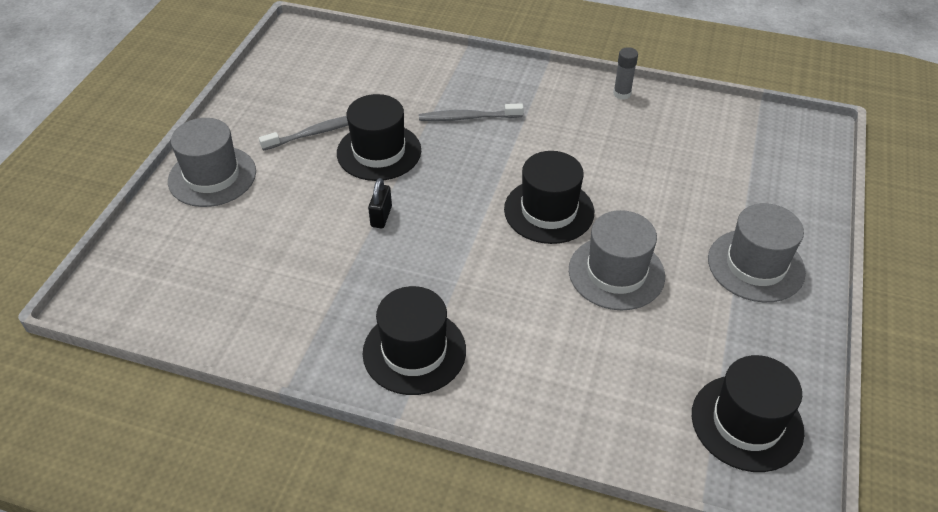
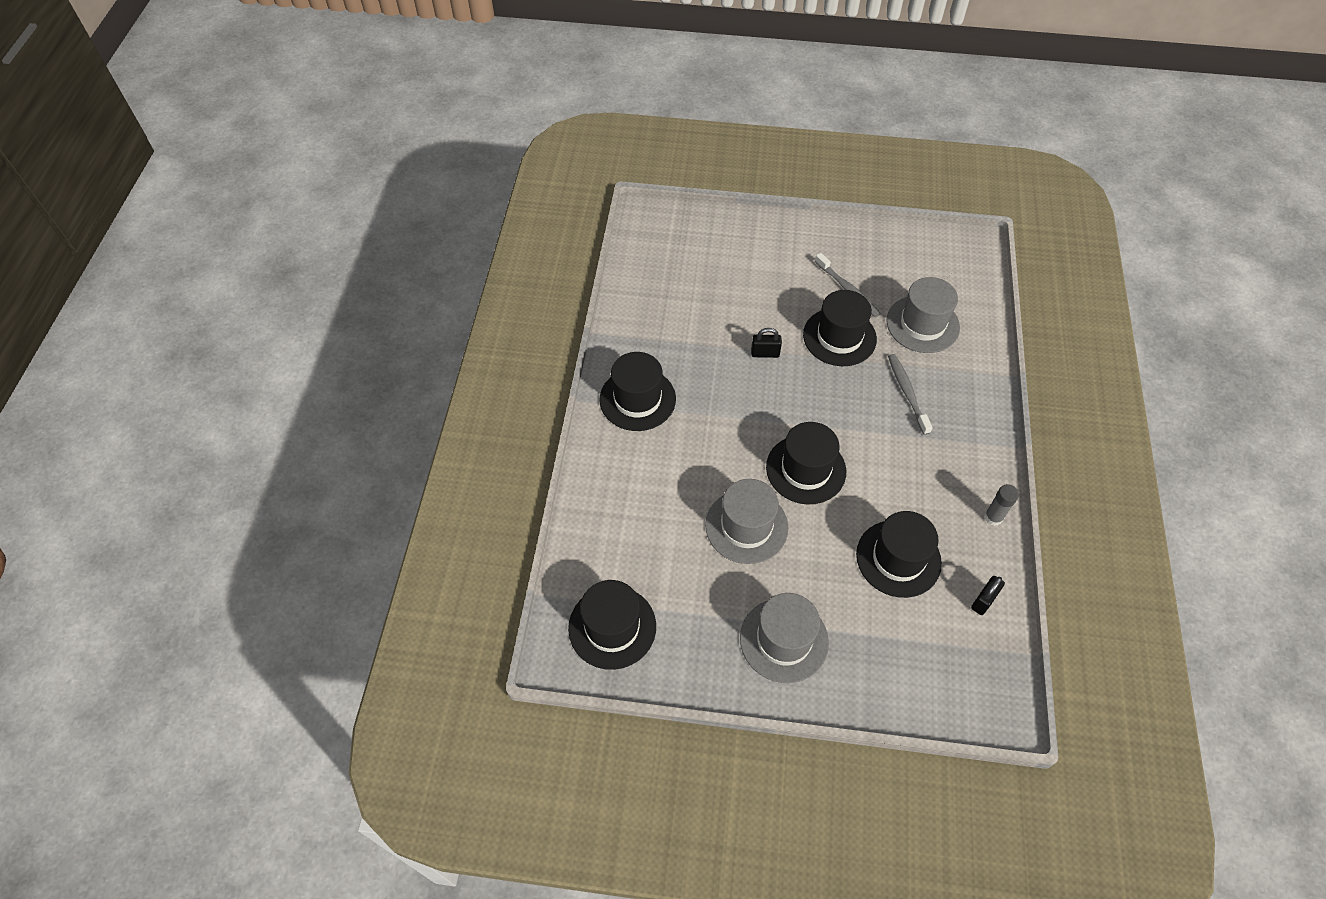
camera: 80 degrees right, 10 degrees up
(212, 176) = (777, 240): grey hat -> grey hat (922, 324)
(662, 163) = (898, 558): none -> black hat
(709, 119) = (983, 601): none -> black padlock

